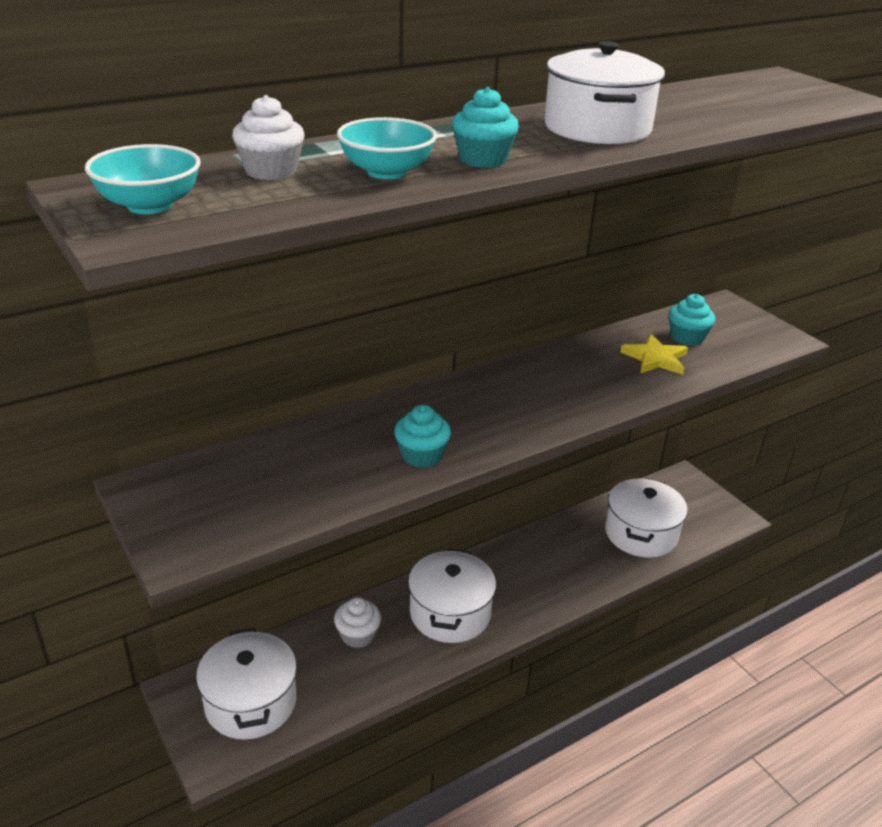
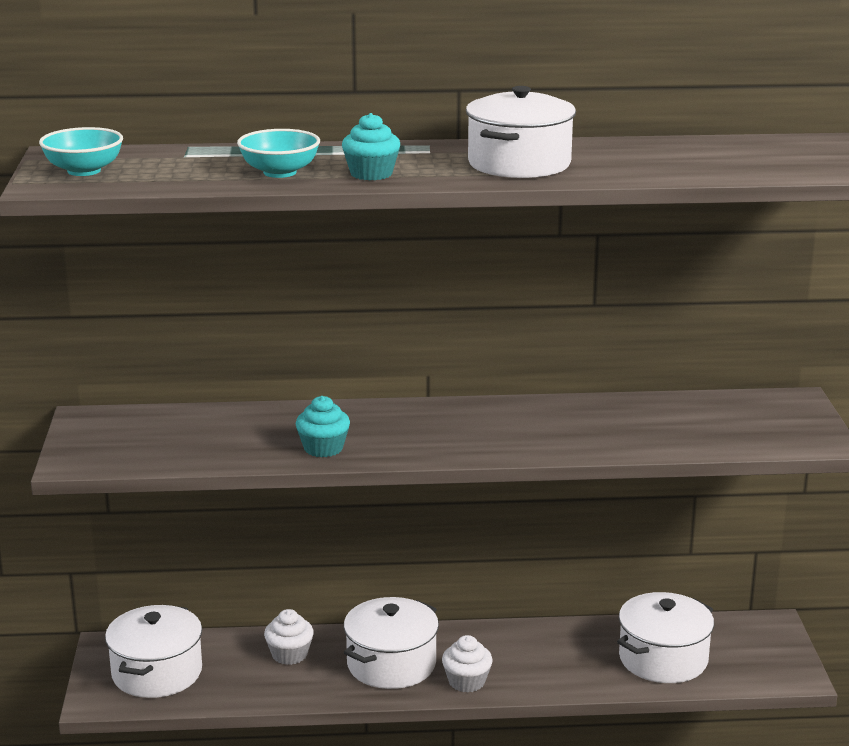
camera: 30 degrees right, 10 degrees down
(271, 171) = (197, 161): white cupcake -> white cupcake (466, 681)
(655, 358) = (644, 428): yellow star -> none
(687, 337) = (706, 418): turquoise cupcake -> none

